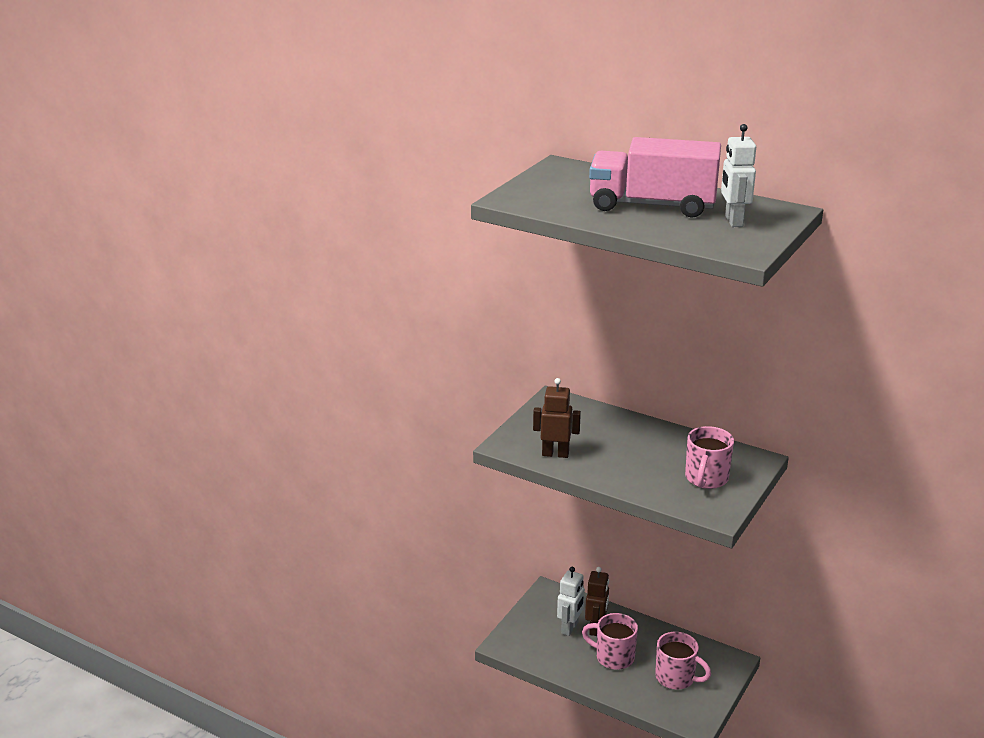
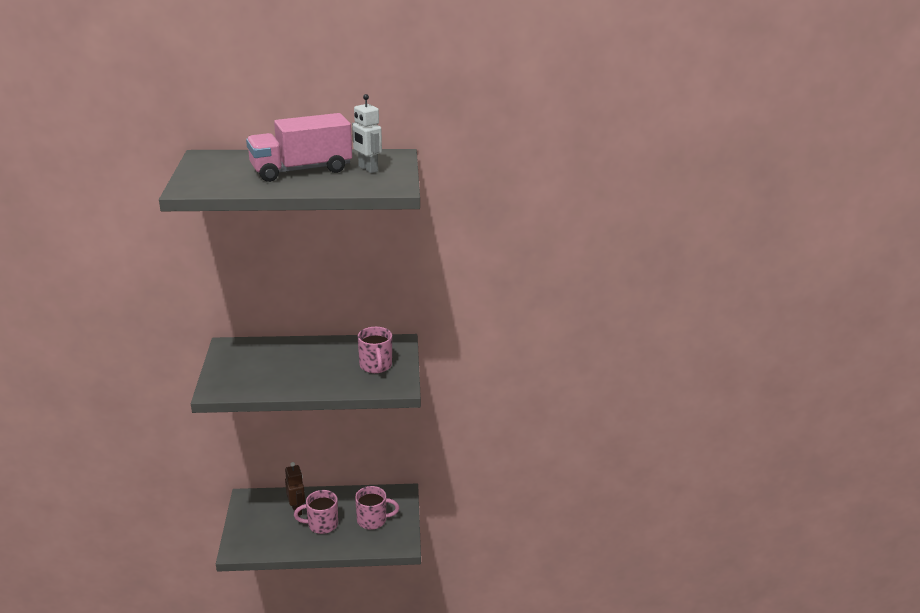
camera: 35 degrees left, 0 degrees up
(555, 454) = (257, 384): brown robot -> none
(570, 628) = (278, 517): white robot -> none

